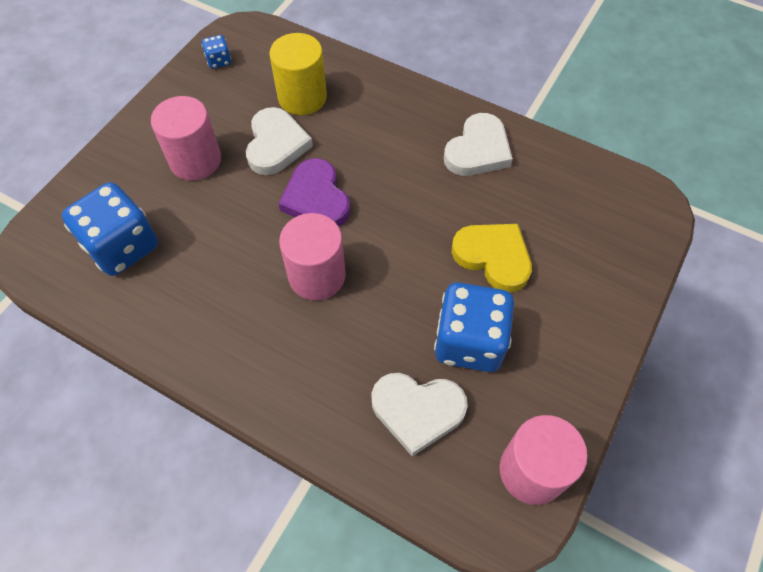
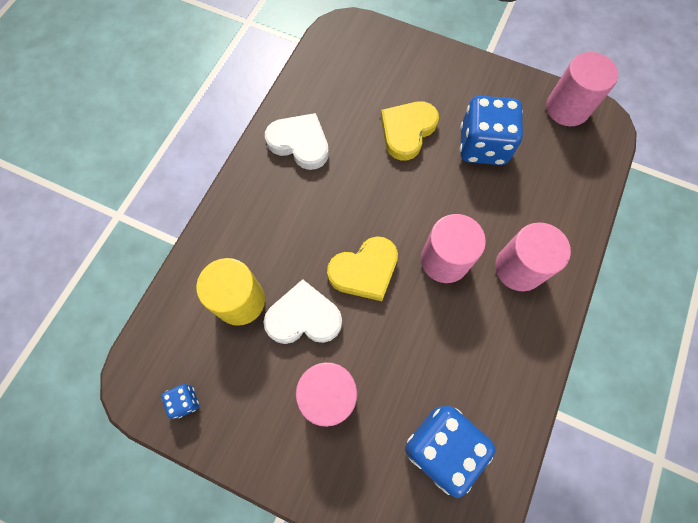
camera: 95 degrees left, 10 degrees up
(294, 354) = (519, 268): none -> pink cylinder
(316, 198) = (364, 270): purple heart -> yellow heart
(417, 411) = (543, 177): white heart -> none

